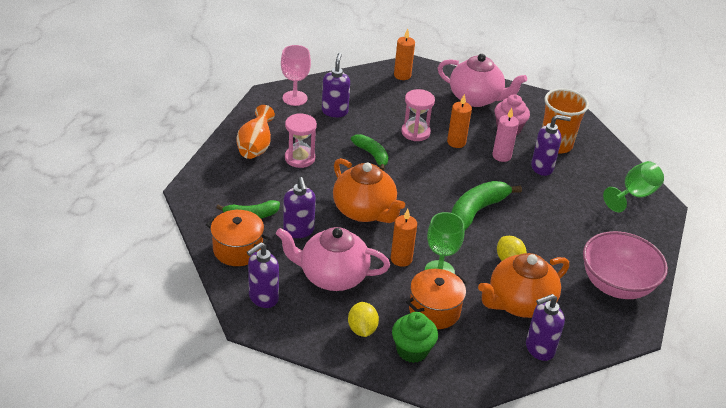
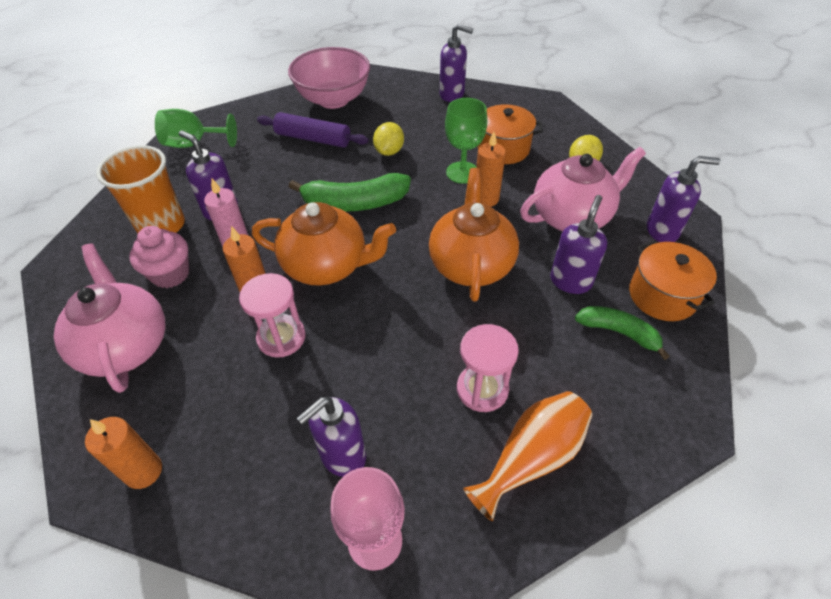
camera: 135 degrees left, 10 degrees up
(332, 276) = (572, 217): pink teapot -> pink teapot turned 75 degrees counterclockwise
(372, 155) = (379, 335): green banana -> none
(412, 350) = (553, 134): green cupcake -> none
(519, 303) = (426, 123): orange teapot -> orange teapot (327, 266)
(572, 241) = (313, 139): none -> purple rolling pin

